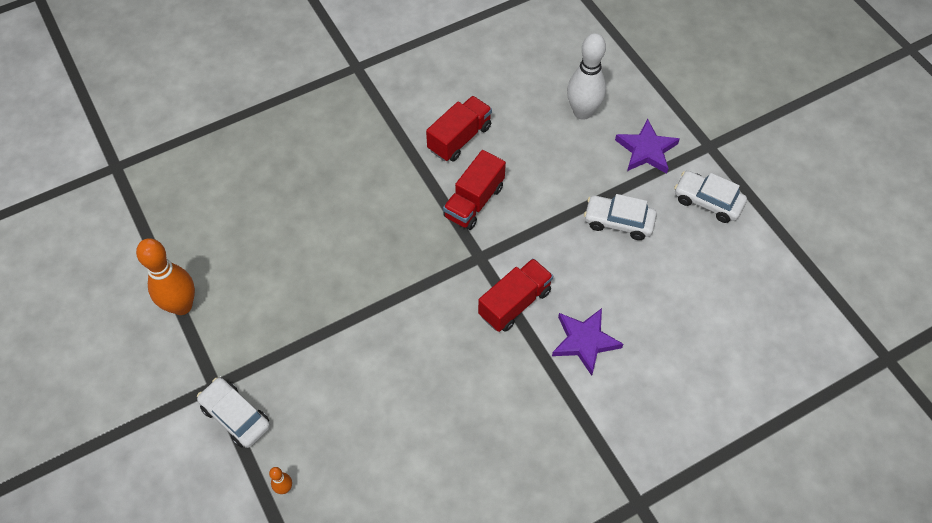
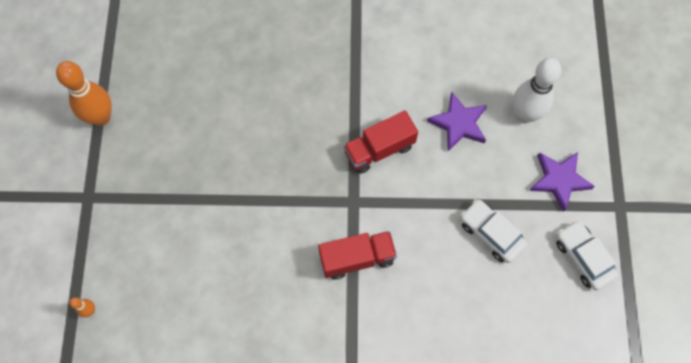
camera: 30 degrees right, 10 degrees up
(236, 416) = (89, 231): white car -> none
(459, 138) = (402, 85): red truck -> none
(584, 341) = (393, 324): purple star -> purple star (459, 123)

